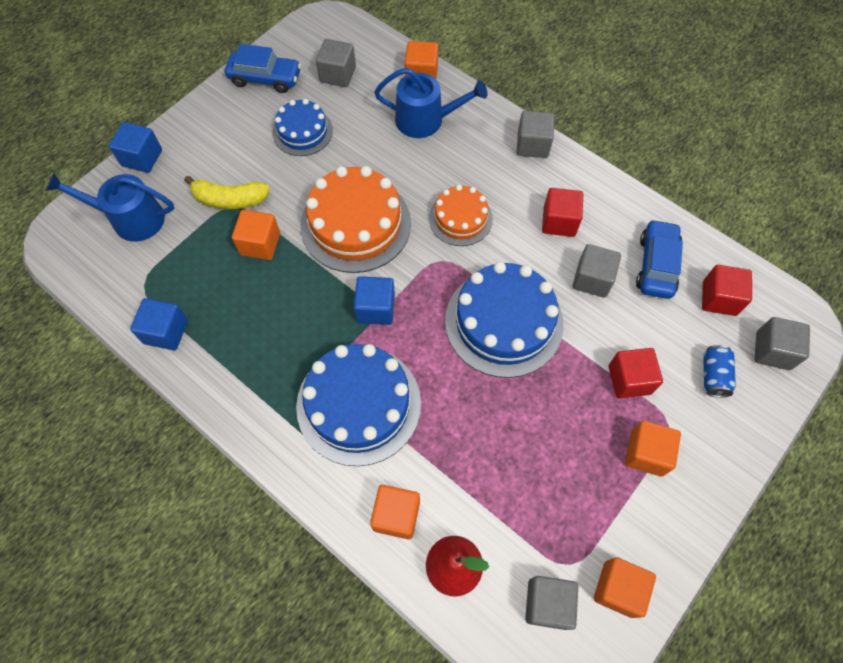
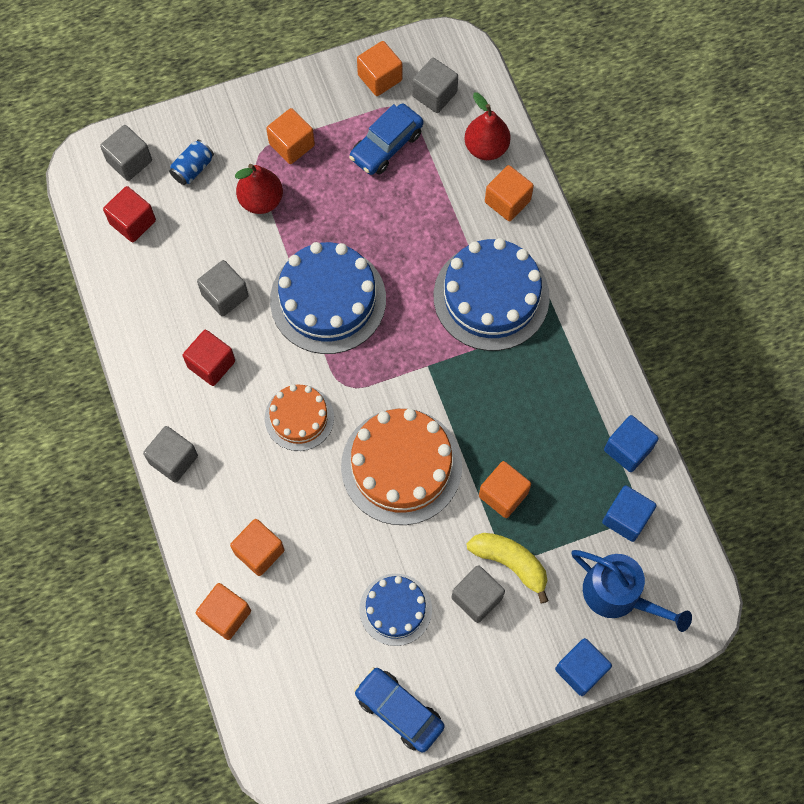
camera: 150 degrees left, 5 degrees up
(338, 74) = (316, 669): grey cube -> grey cube (477, 598)
(375, 308) = (430, 371): blue cube -> blue cube (626, 518)
(425, 120) = (259, 551): blue watering can -> orange cube
(629, 380) = (261, 200): red cube -> red pear
(656, 265) = (160, 277): blue car -> blue car (386, 146)

